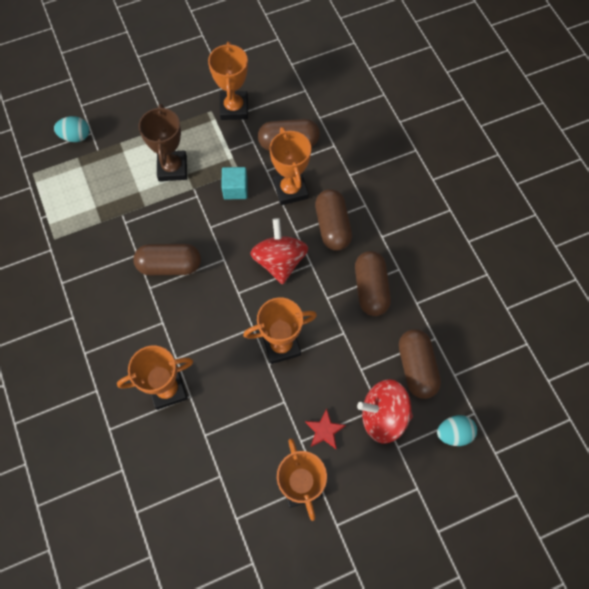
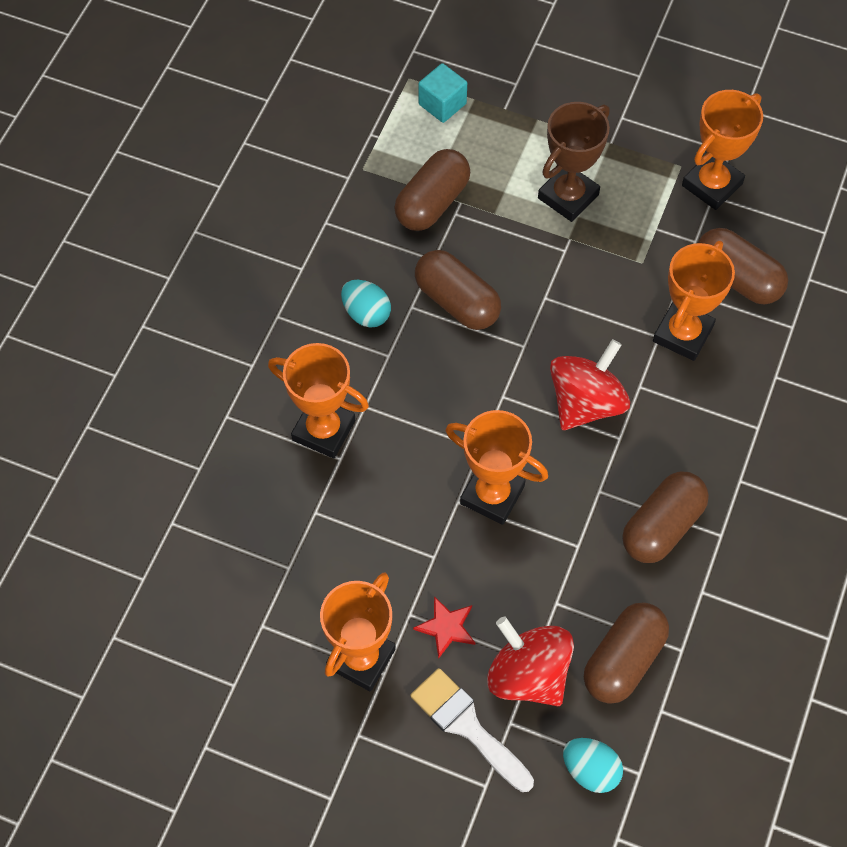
camera: 45 degrees right, 5 degrees down
(76, 136) = (495, 74): turquoise egg -> turquoise egg (366, 313)
(235, 189) = (617, 279): turquoise cube -> turquoise cube (442, 104)
(332, 226) = (690, 417): brown capsule -> brown capsule (432, 202)
(381, 468) = (467, 726): none -> white brush

